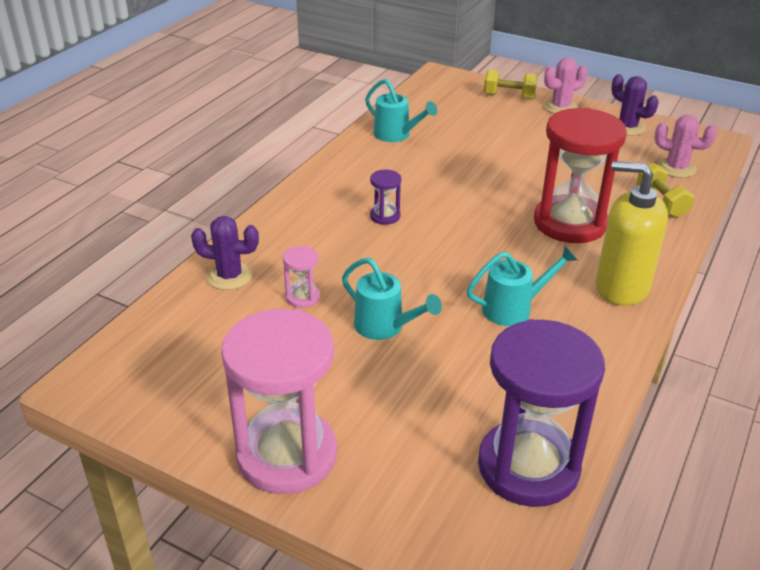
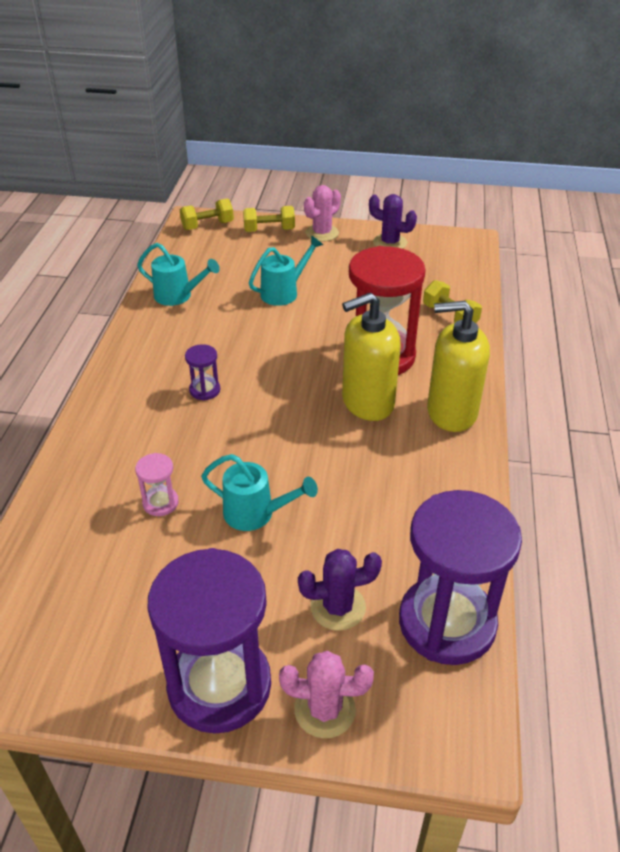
camera: 20 degrees left, 5 degrees up
(229, 276) = (74, 499): purple cactus -> purple cactus (338, 607)
(287, 455) = (219, 685): pink hourglass -> purple hourglass
(451, 82) = (207, 226): none -> yellow dumbbell
(514, 308) = (367, 460): turquoise watering can -> turquoise watering can (284, 292)
(537, 260) = (367, 402): none -> yellow soap dispenser
(676, 168) = (448, 277): pink cactus -> pink cactus (324, 709)

